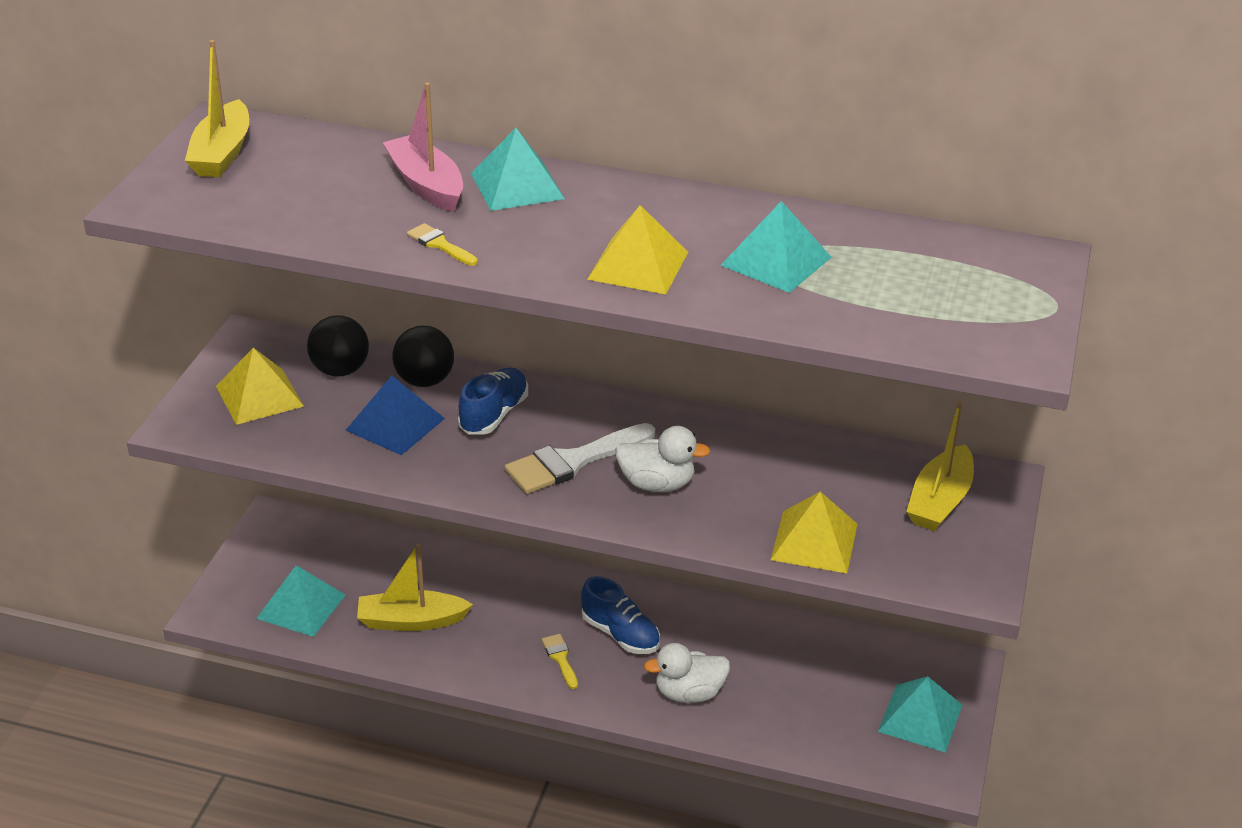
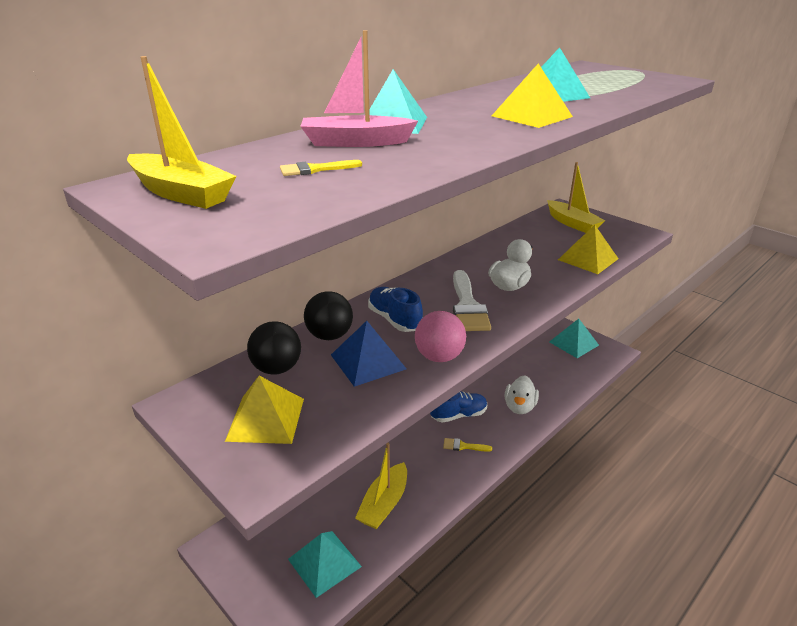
camera: 60 degrees left, 5 degrees down
(439, 244) = (450, 152): yellow brush -> yellow brush (315, 169)
(441, 471) = (439, 357): none -> pink ball

